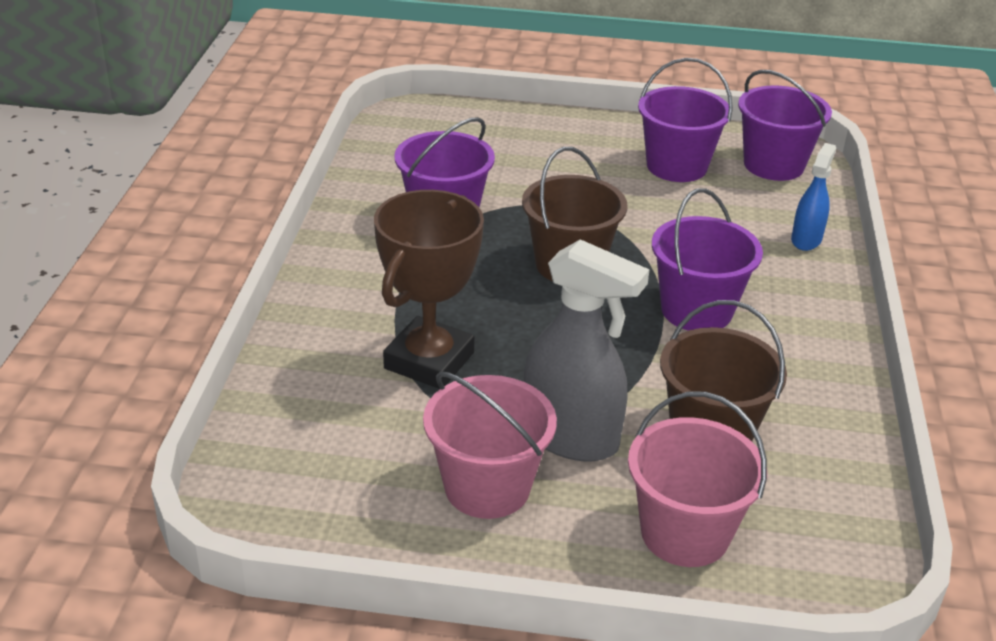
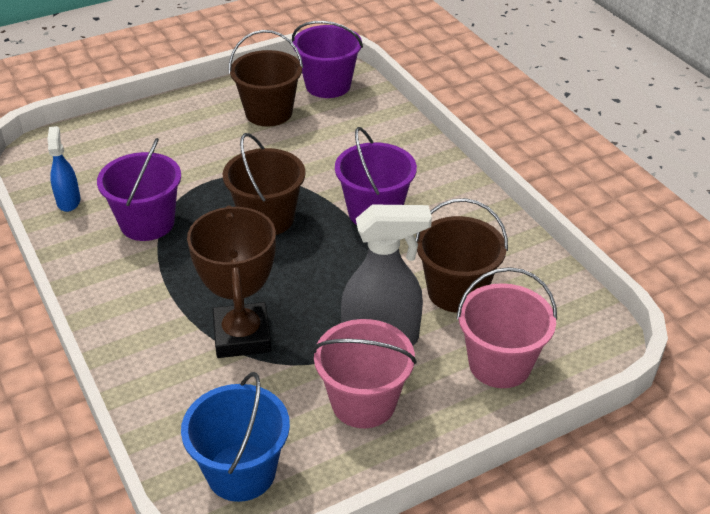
camera: 35 degrees left, 5 degrees up
(298, 482) = (241, 472): none -> blue bucket
(676, 166) = (268, 113): purple bucket -> brown bucket
(806, 240) = (393, 131): blue spray bottle -> blue spray bottle (68, 201)

